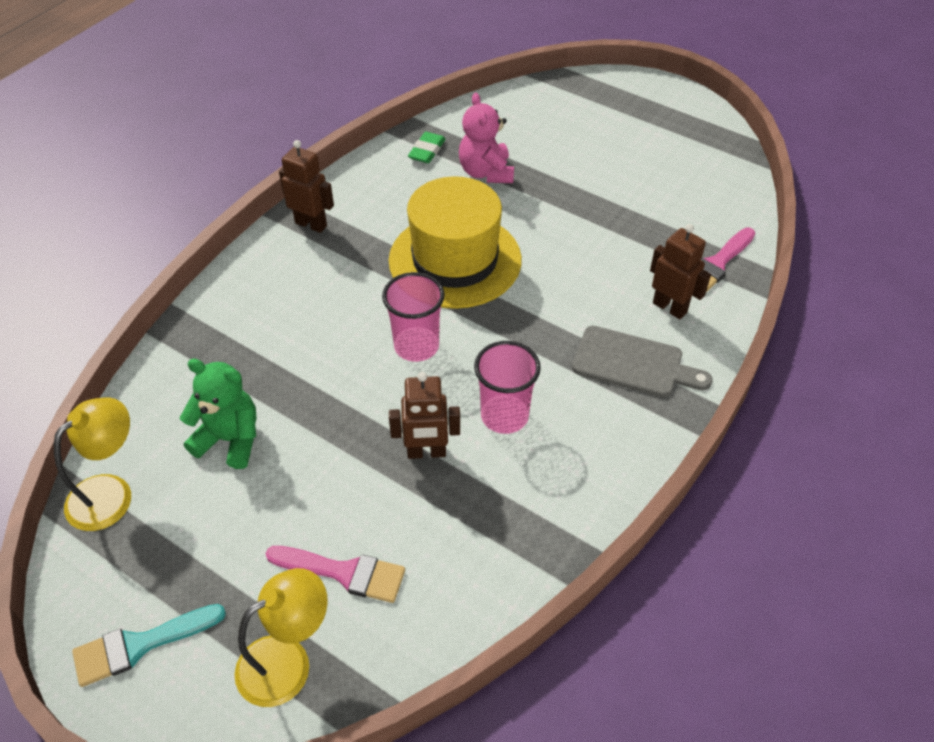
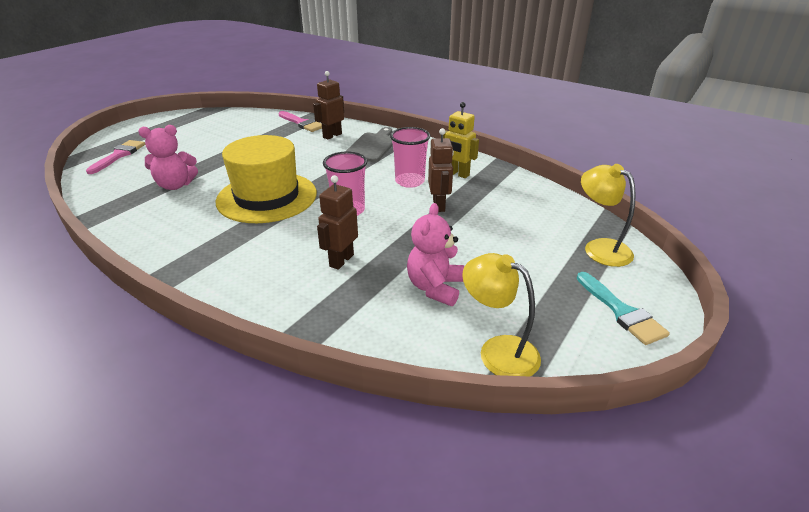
camera: 90 degrees left, 15 degrees down
(230, 439) = (435, 288): green teddy bear -> pink teddy bear
(311, 224) = (191, 264): brown robot -> brown robot (341, 260)
(344, 573) = (533, 231): pink brush -> pink brush (119, 155)
(427, 151) = (128, 209): green eraser -> none
(534, 484) = (457, 174): none -> yellow robot

